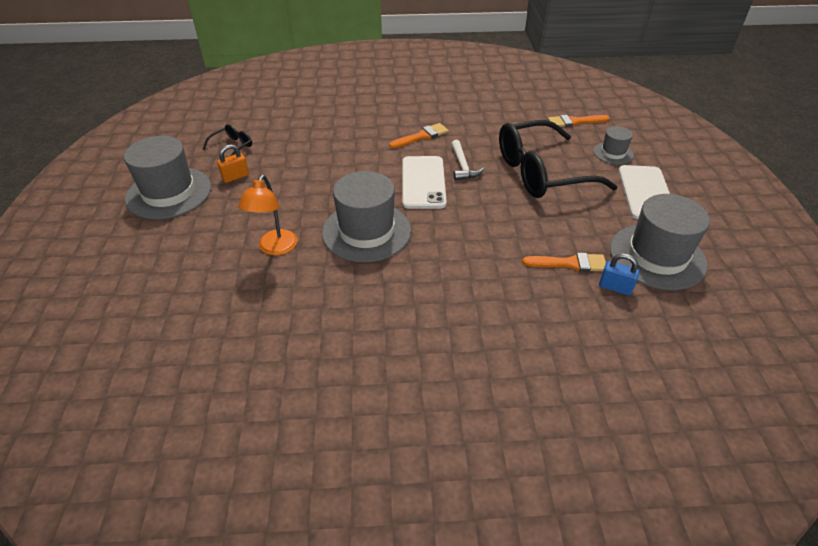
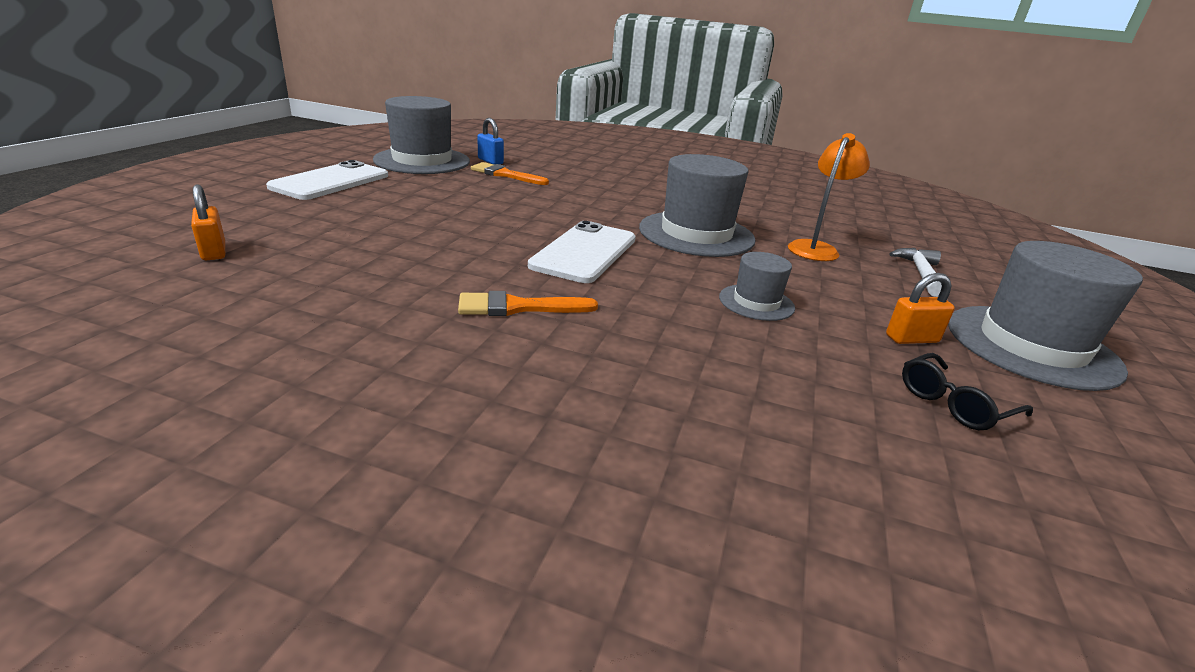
camera: 160 degrees left, 15 degrees down
(462, 166) = (504, 252): white hammer -> white hammer (920, 273)
(542, 172) = (407, 220): black glasses -> none
(574, 122) = (214, 251): orange brush -> orange padlock
(613, 153) = (270, 210): grey hat -> grey hat (756, 302)

